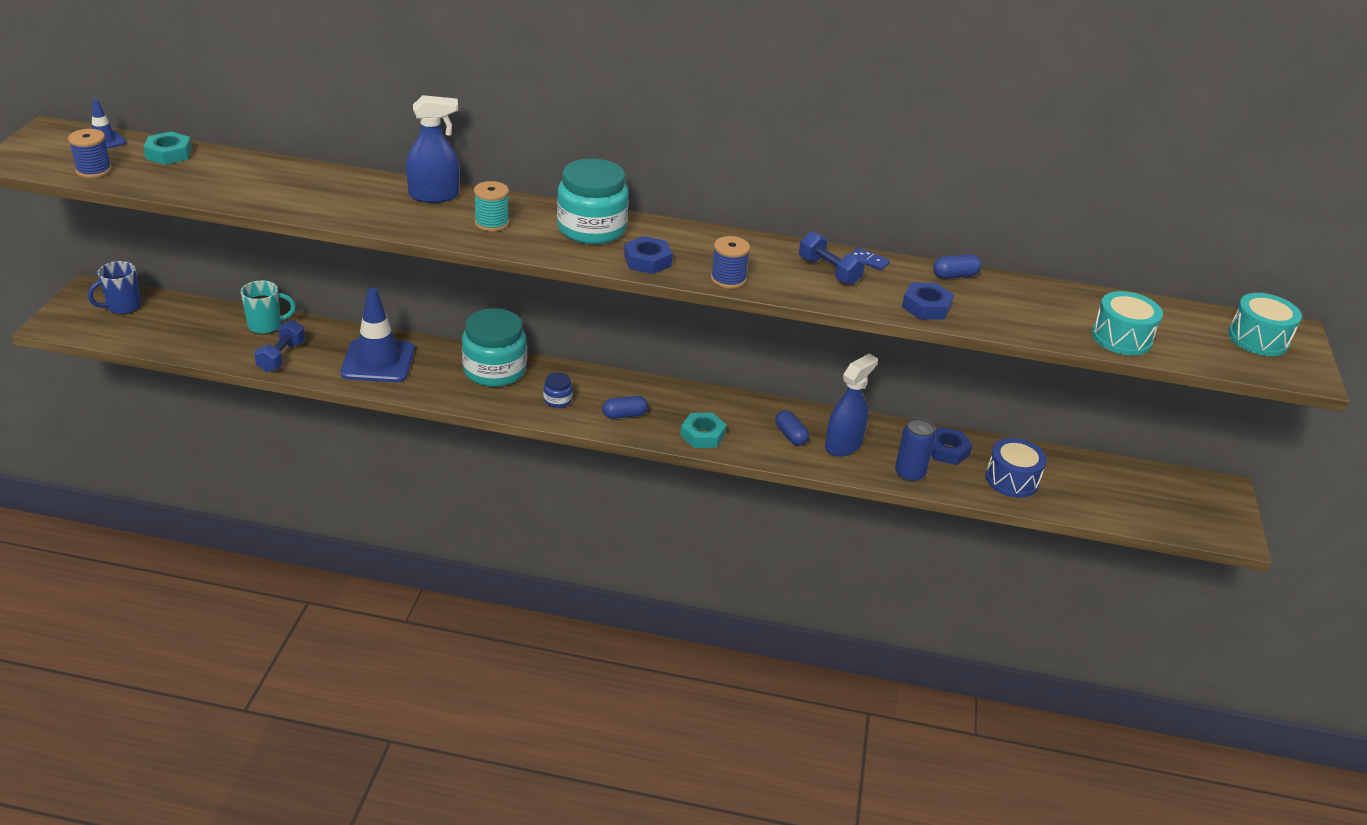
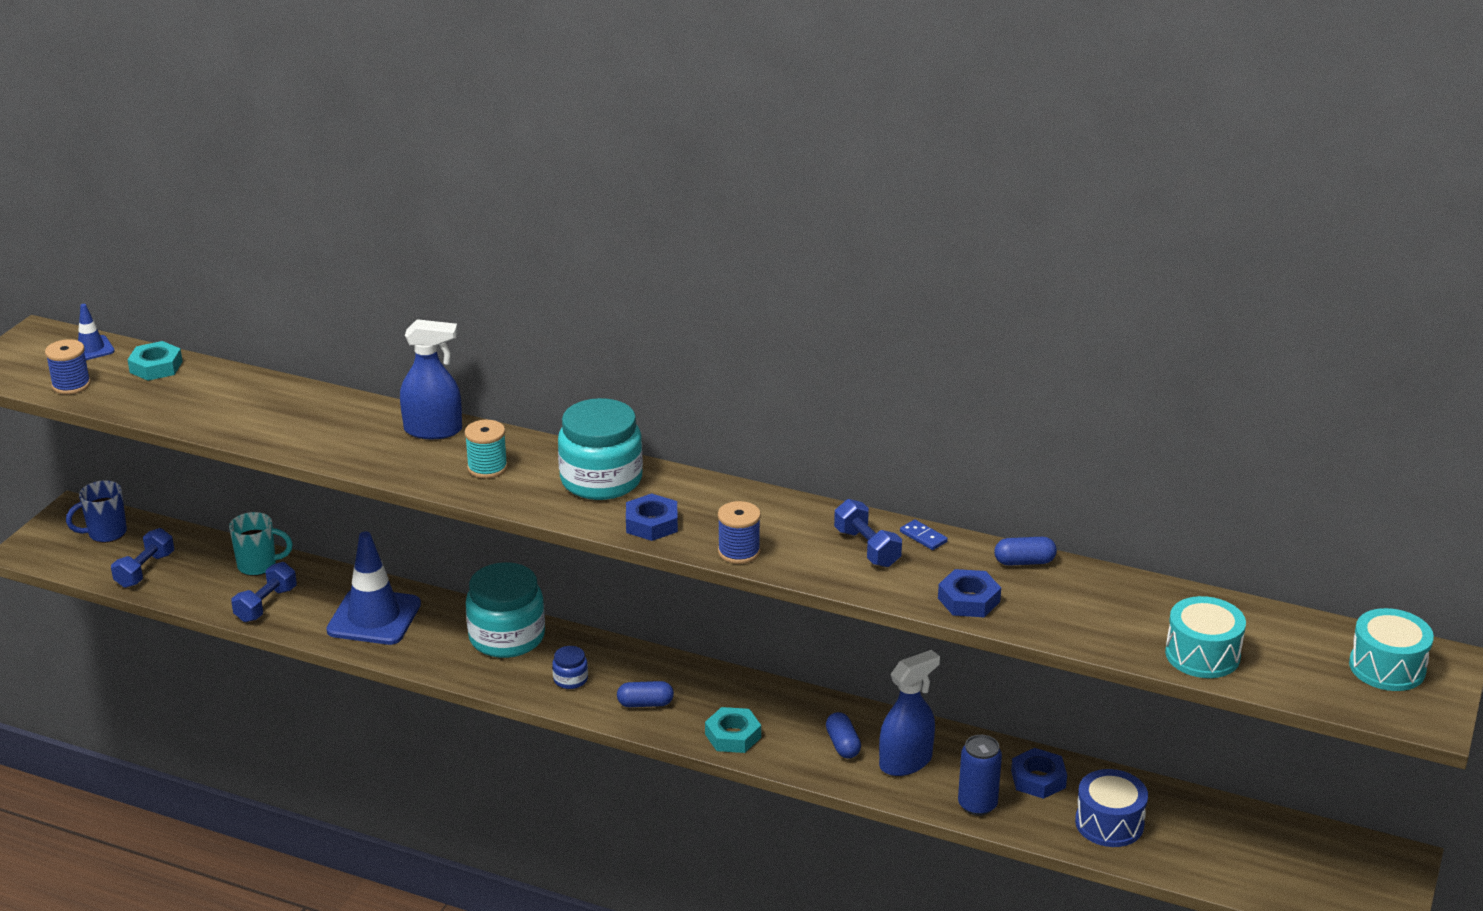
camera: 15 degrees right, 5 degrees down
(166, 335) = (145, 570): none -> blue dumbbell

